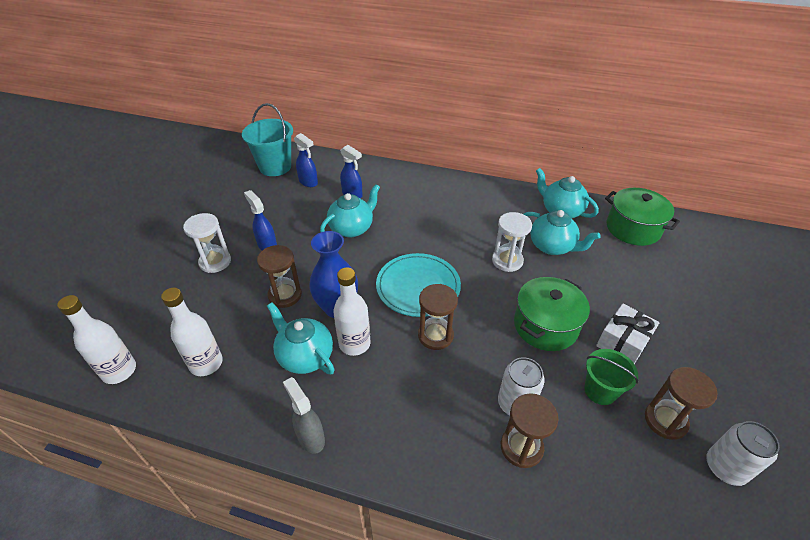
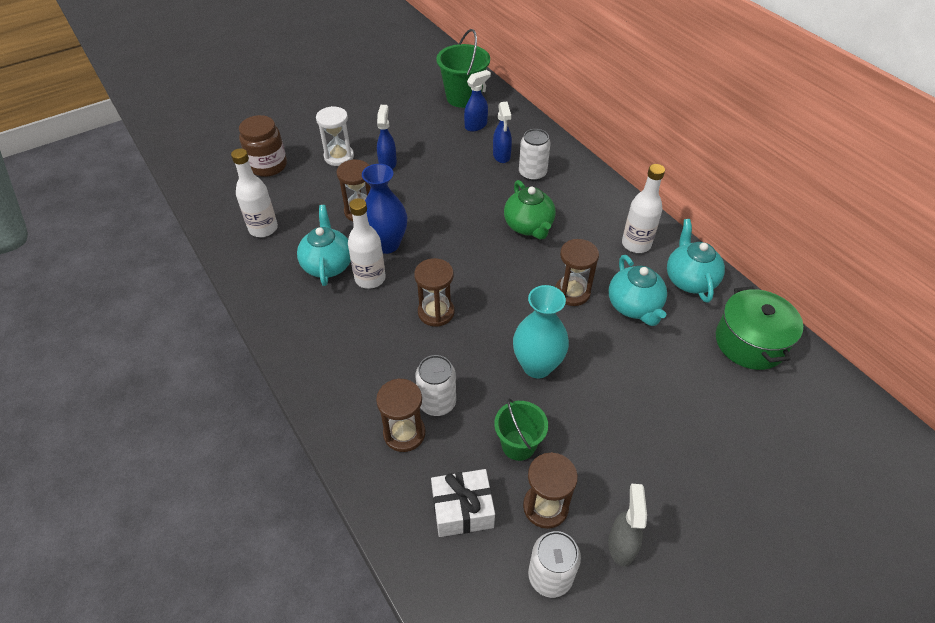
camera: 40 degrees right, 5 degrees up
(119, 371) = (212, 200): white bottle -> white bottle (636, 244)
(150, 305) = (268, 166): none -> brown jar
(275, 167) = (463, 97): turquoise bucket -> green bucket
(308, 182) = (476, 125): blue spray bottle -> blue spray bottle turned 120 degrees counterclockwise
(310, 437) = (276, 321): grey spray bottle -> grey spray bottle (621, 545)
(352, 228) = (468, 186): turquoise teapot -> none
(388, 195) = (532, 173): none -> white can
(418, 287) = (466, 266): turquoise plate -> none
(428, 233) = (529, 226): none -> green teapot
(507, 261) = (572, 292): white hourglass -> brown hourglass
(545, 326) = (537, 366): green pot -> turquoise vase
(623, 342) = (591, 426): white gift -> white gift (462, 510)

